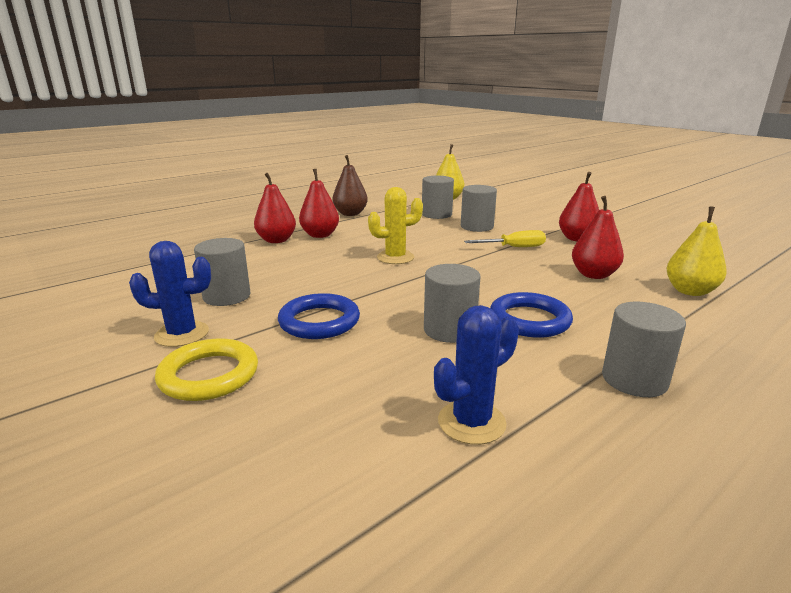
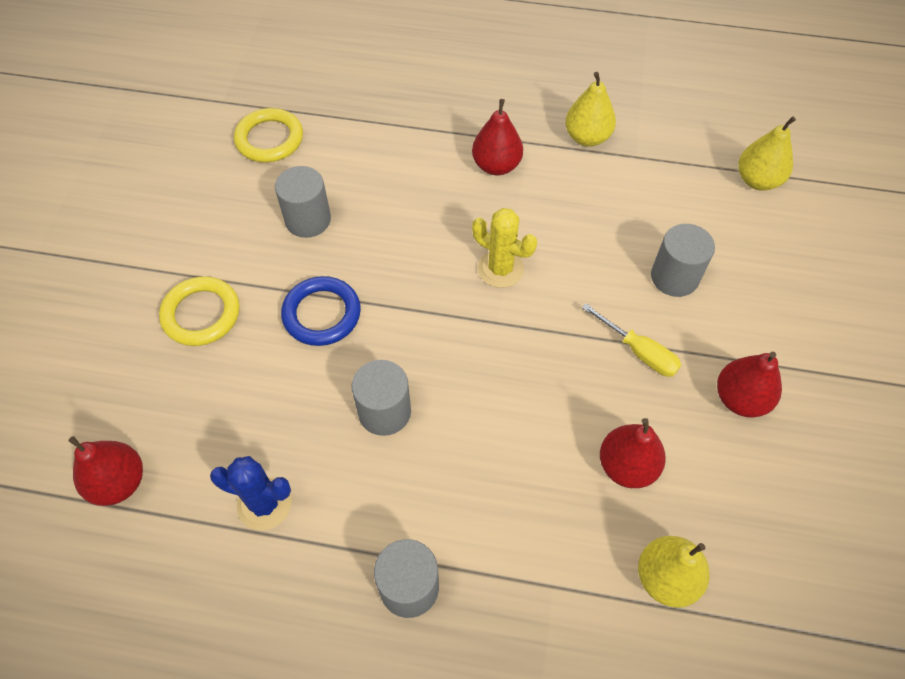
camera: 50 degrees right, 35 degrees up
(125, 284) = (269, 139): none -> yellow ring
(182, 334) = (233, 250): blue cactus -> none
(276, 240) = (447, 146): red pear -> red pear (119, 482)
(350, 214) = (587, 137): brown pear -> yellow pear
(436, 214) = (676, 212): grey cylinder -> none
(529, 320) = (456, 461): blue ring -> none

